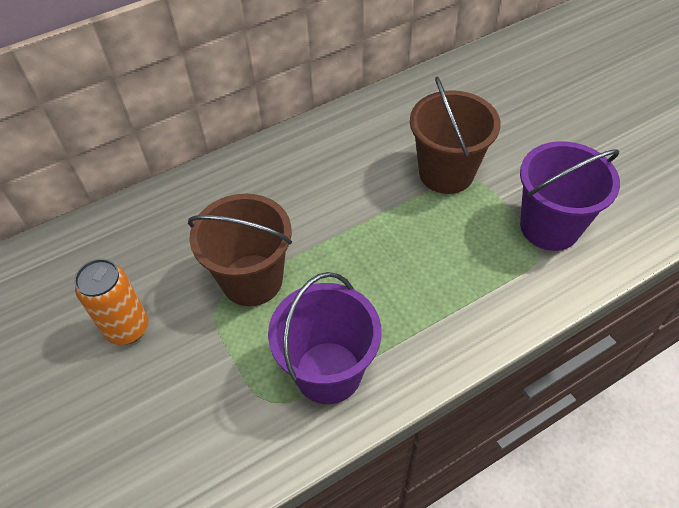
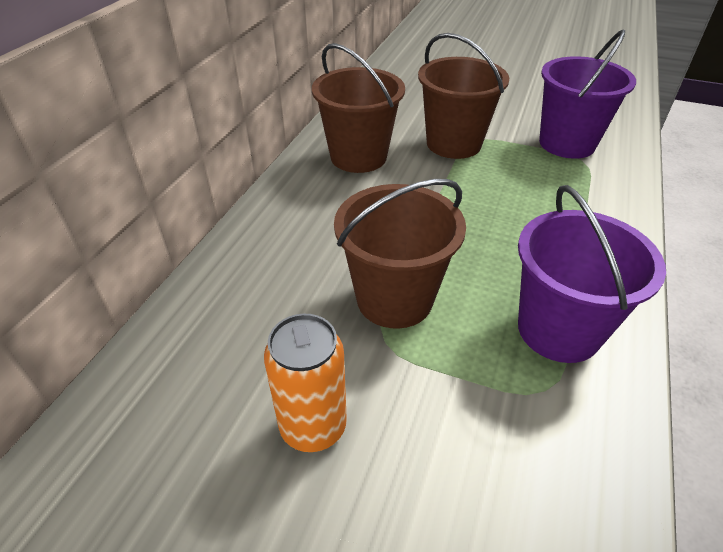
camera: 40 degrees left, 10 degrees down
(355, 146) = (358, 157): none -> brown bucket

